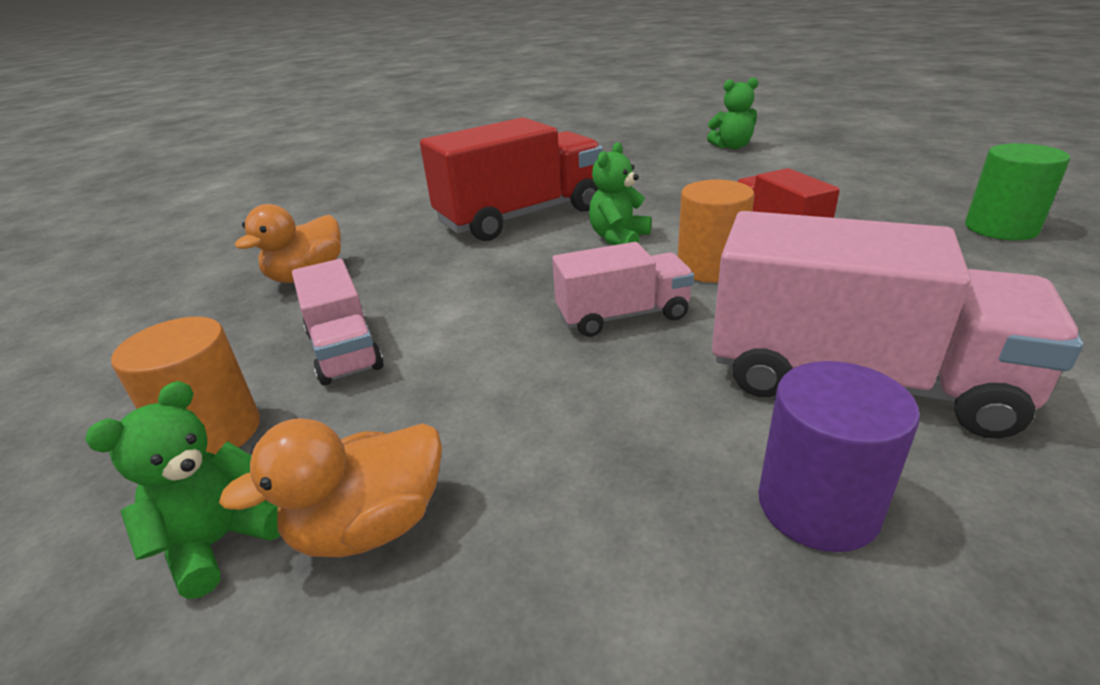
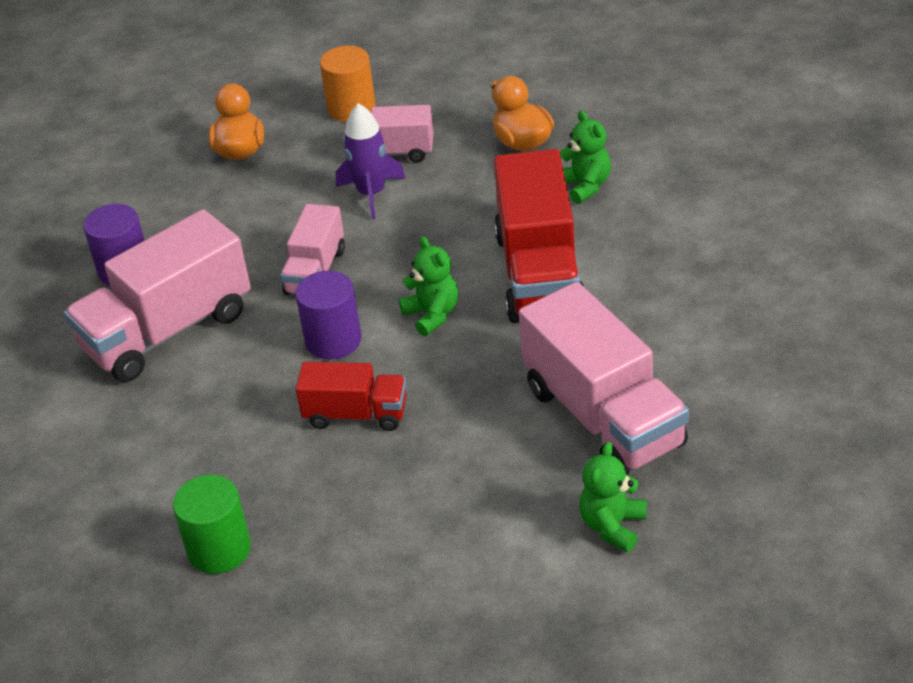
camera: 120 degrees right, 10 degrees up
(219, 542) = (271, 113): green teddy bear -> green teddy bear (585, 186)
(445, 333) = (371, 194): none -> purple rocket
(651, 166) = (603, 417): none -> pink truck
(710, 268) = (333, 340): orange cylinder -> purple cylinder

